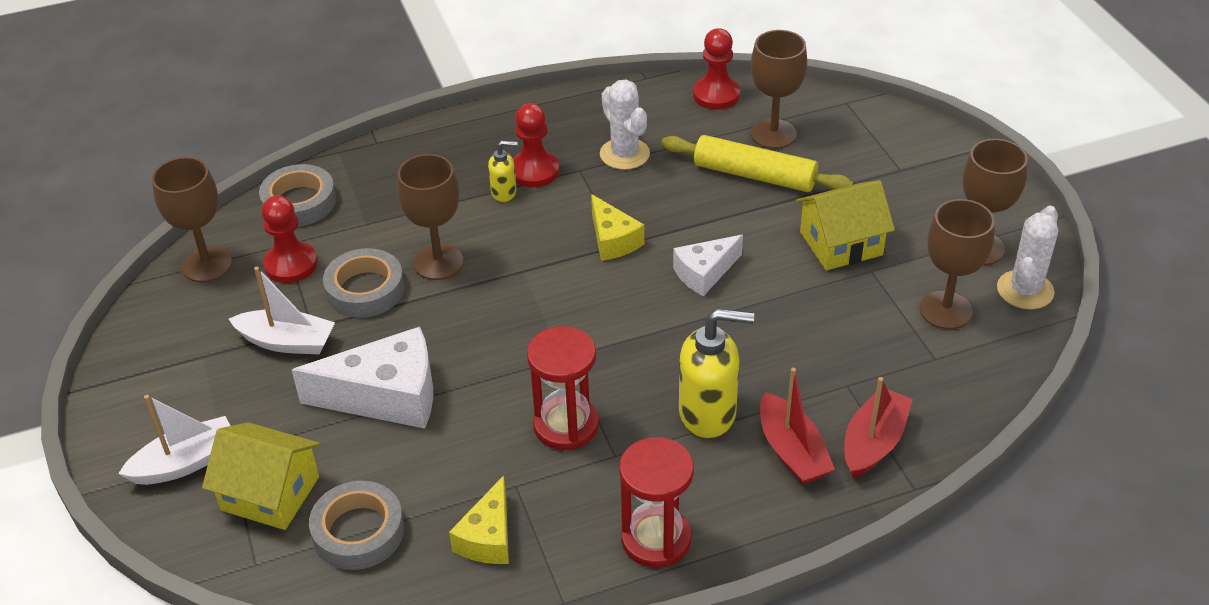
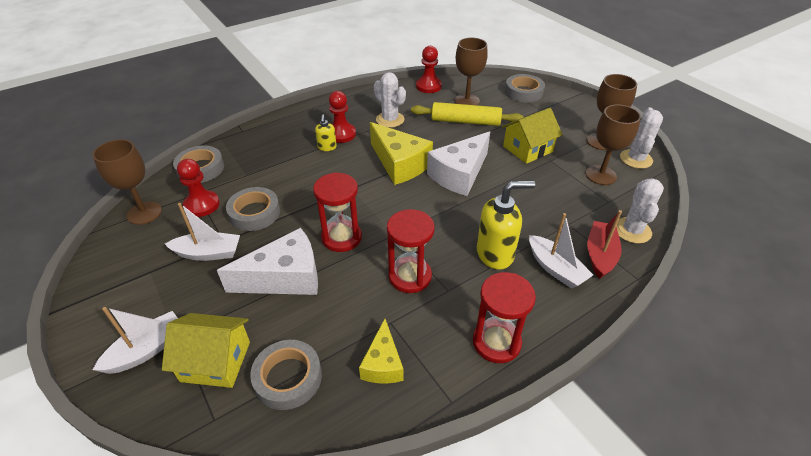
camera: 15 degrees left, 0 degrees up
(438, 262) = (298, 190): brown goblet -> none
(484, 349) = (341, 237): none -> red hourglass
(504, 192) = (327, 147): yellow soap dispenser -> yellow soap dispenser turned 105 degrees clockwise
(613, 240) = (399, 164): yellow cheese -> yellow cheese, size x1.70
(704, 273) = (459, 174): white cheese -> white cheese, size x1.70
(792, 451) = (555, 269): red boat -> white boat
(885, 129) = (523, 92): none -> grey tape
(947, 413) = (632, 230): none -> white cactus

